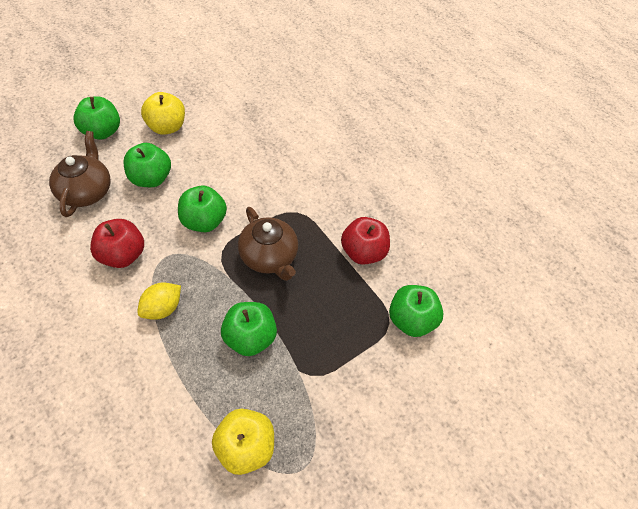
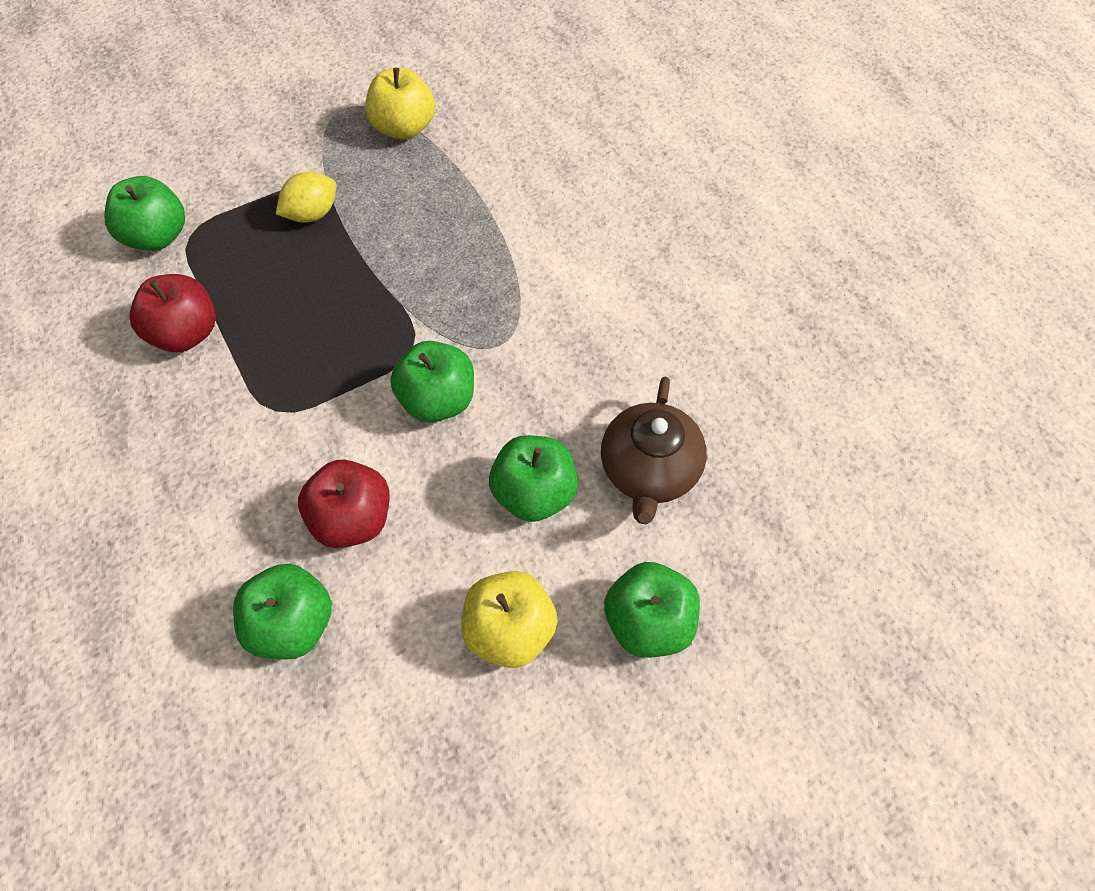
camera: 170 degrees left, 5 degrees up
(123, 255) = (567, 349): red apple -> red apple (352, 519)
(163, 308) = (502, 270): yellow lemon -> yellow lemon (312, 214)
(250, 338) = (384, 229): green apple -> green apple (292, 624)
(269, 257) = (338, 334): brown teapot -> none

